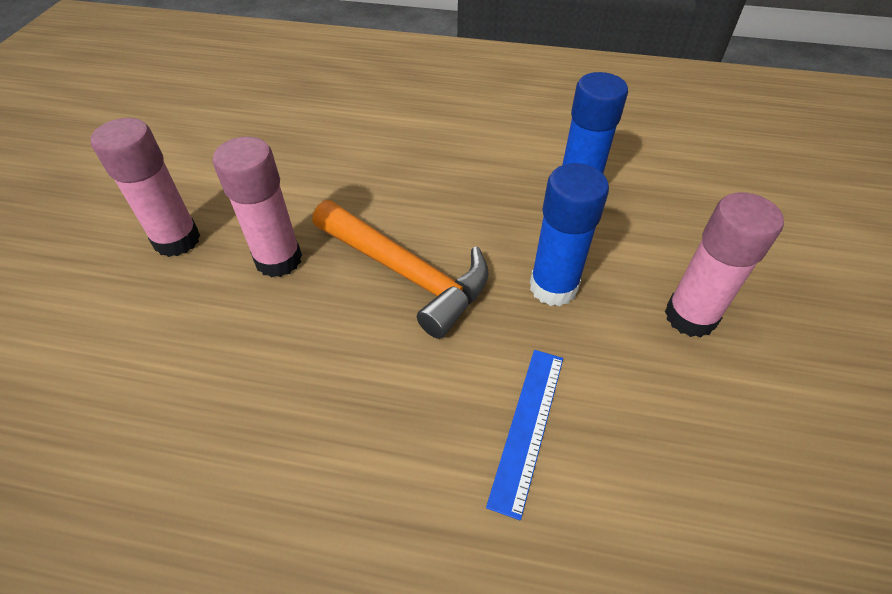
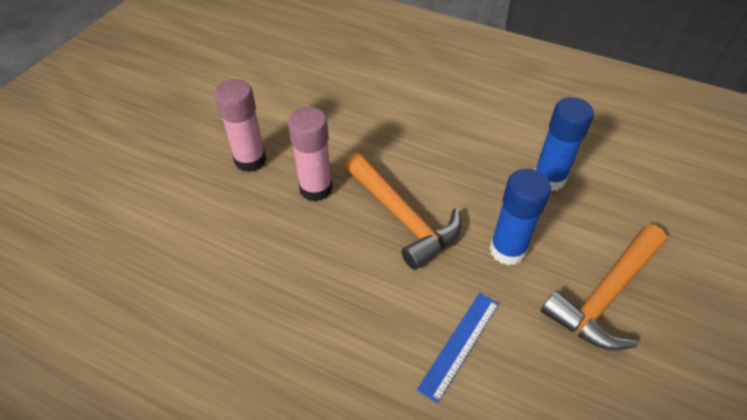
camera: 15 degrees right, 0 degrees up
(690, 316) = (605, 295): pink glue stick -> orange hammer

